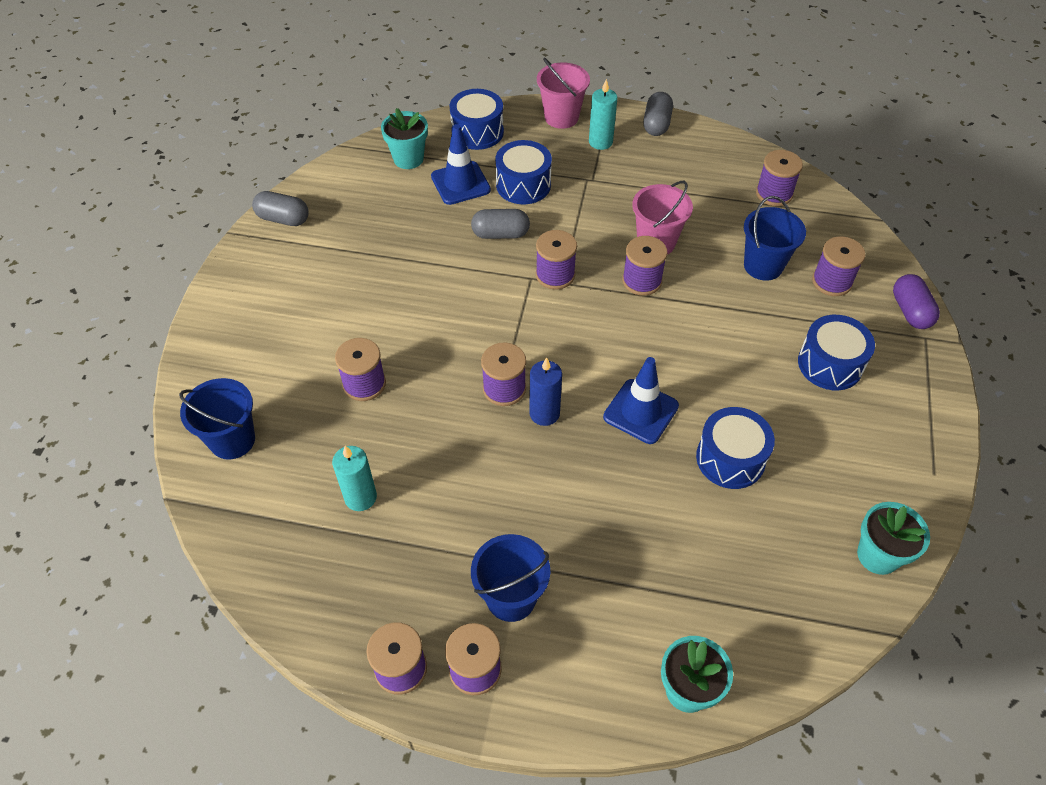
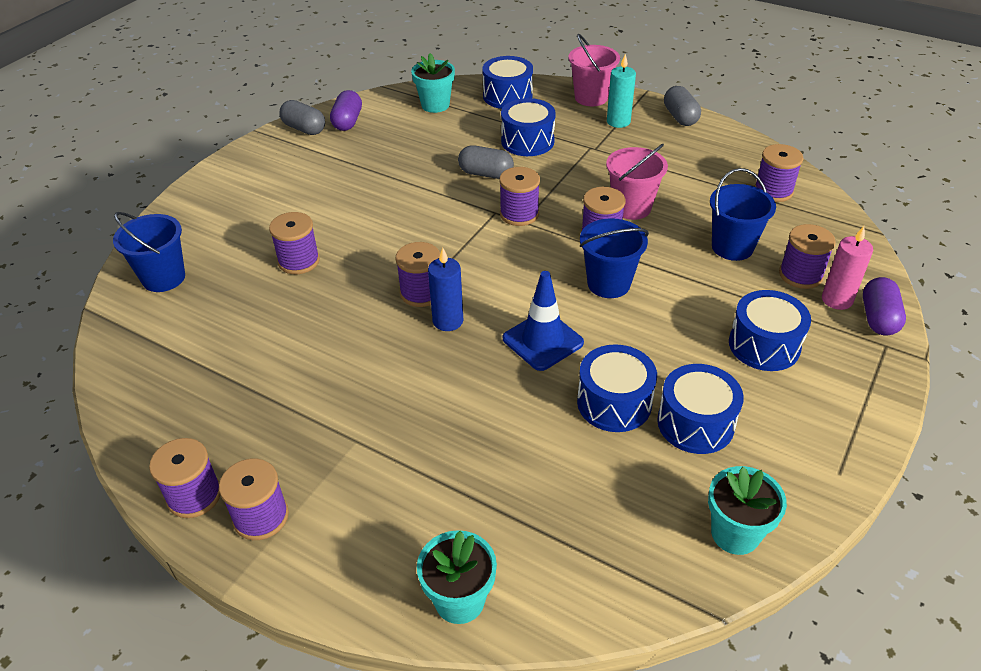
camera: 20 degrees right, 10 degrees down
(326, 199) = (348, 121): none -> purple capsule
(360, 497) = (243, 347): turquoise candle -> none
(460, 183) = (471, 130): blue traffic cone -> none
(511, 598) = (329, 465): blue bucket -> blue bucket (608, 283)
(656, 124) = (680, 117): grey capsule -> grey capsule turned 45 degrees counterclockwise
(805, 459) = (695, 423): none -> blue drum
(870, 300) = (837, 300): none -> pink candle

